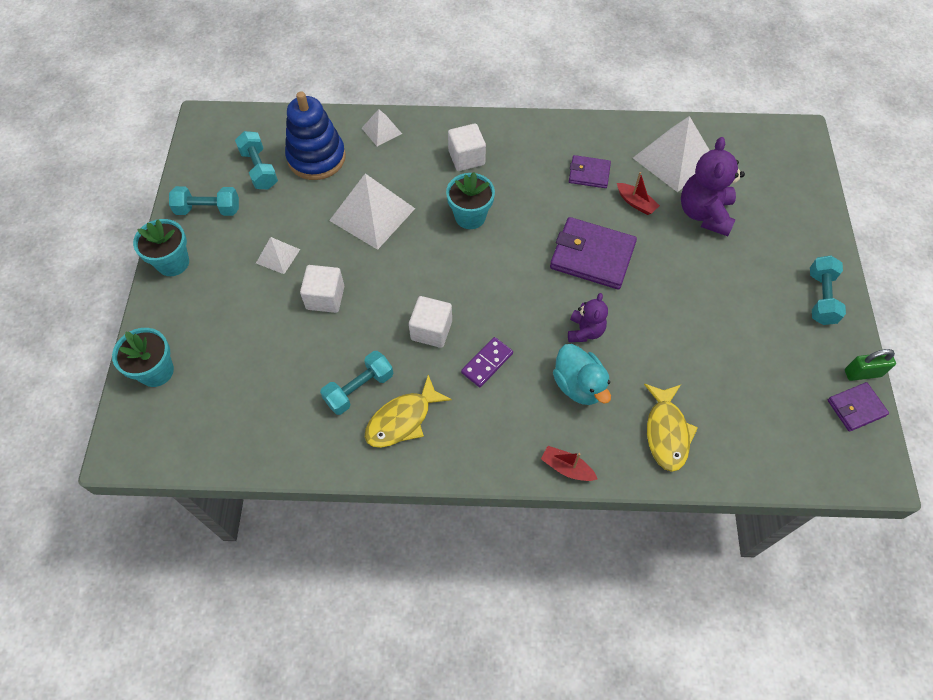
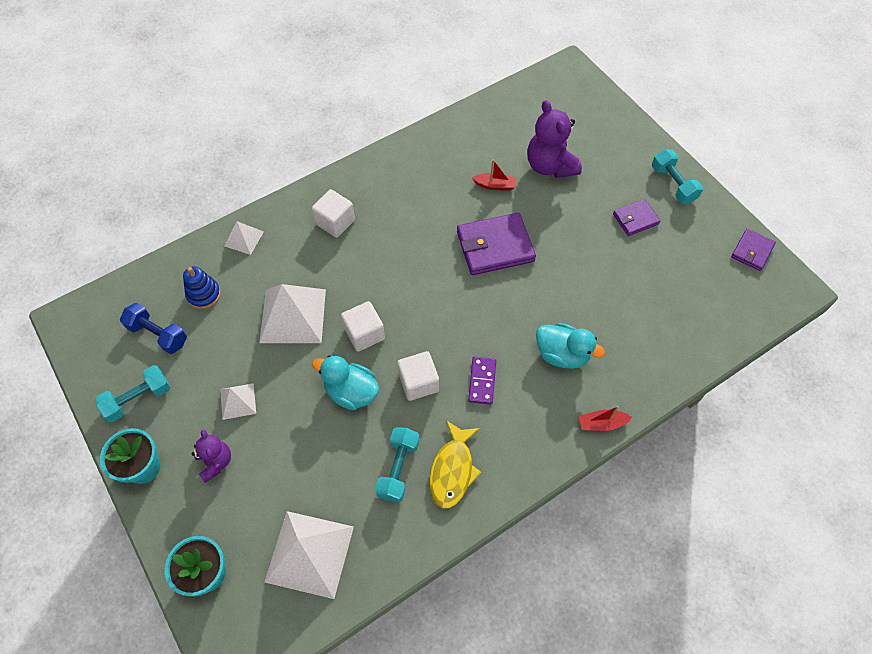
camera: 35 degrees left, 0 degrees up
(259, 169) = (158, 334): turquoise dumbbell -> blue dumbbell
(316, 158) = (204, 294): blue stacking toy -> blue stacking toy, size x0.56
(325, 298) = (309, 411): white cube -> white cube (364, 334)
(370, 303) = (351, 392): none -> turquoise duck
(470, 216) = (376, 270): turquoise flower pot -> none
(585, 331) = (534, 309): purple teddy bear -> purple teddy bear (215, 462)
(589, 173) = (442, 181): purple wallet -> purple wallet (635, 219)
(666, 432) = (648, 350): yellow fish -> none
(674, 159) = (496, 135): white pyramid -> white pyramid (309, 553)
(862, 373) = (738, 223): green padlock -> none

